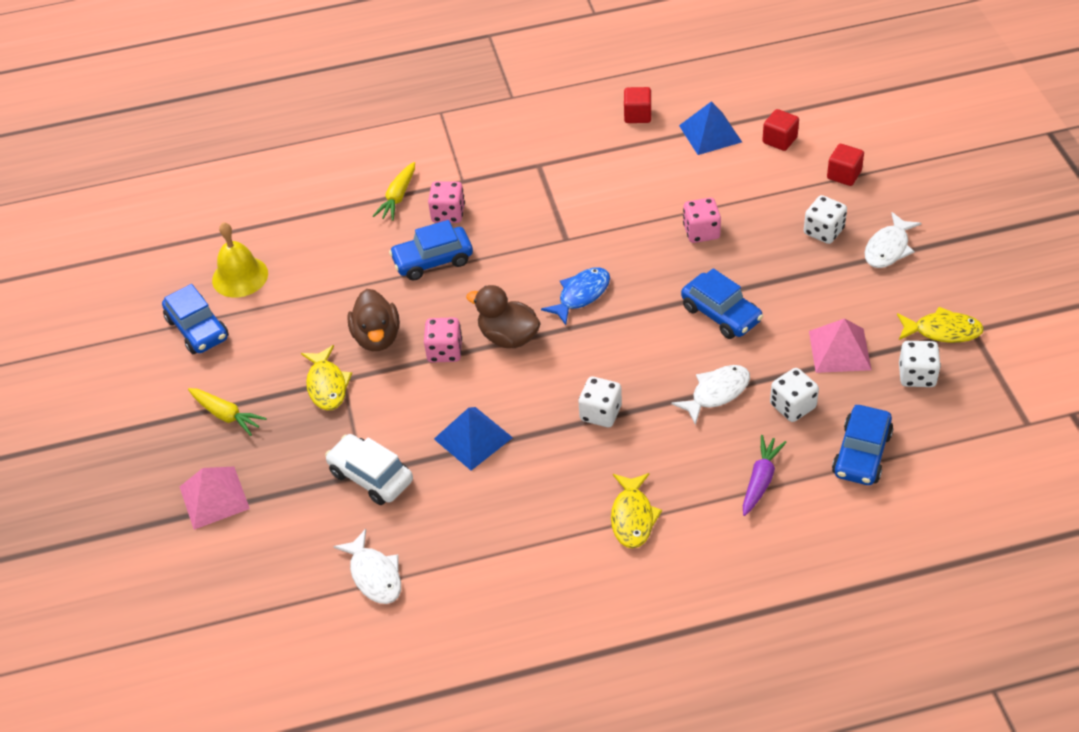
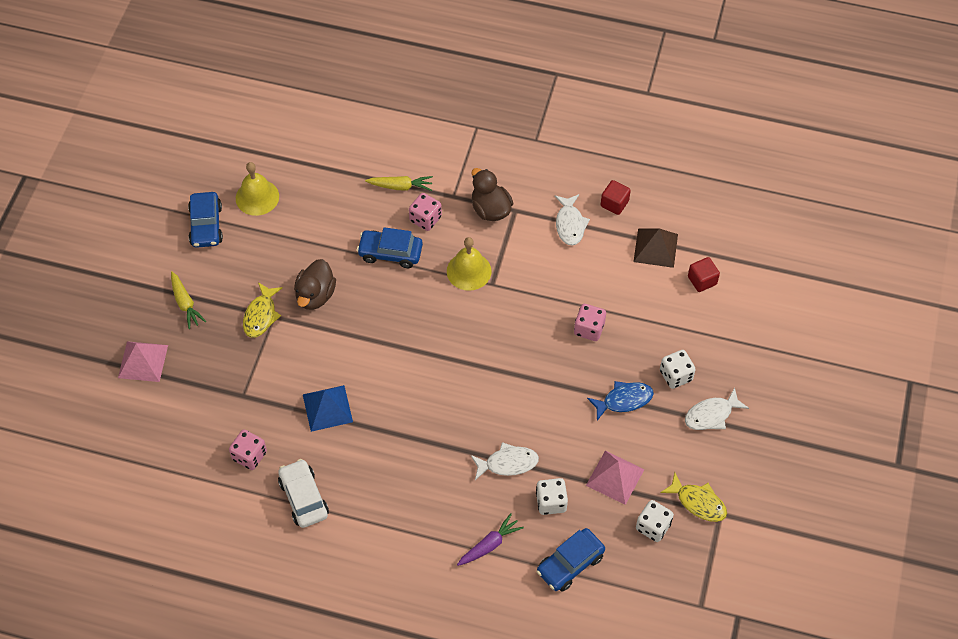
camera: 25 degrees right, 10 degrees up
(371, 476) = (246, 400): white car -> white car (303, 498)
(374, 575) = (205, 473): white fish -> white fish (570, 224)
(398, 197) = (400, 186): yellow carrot -> yellow carrot turned 135 degrees counterclockwise
(445, 351) = (352, 331): pink dice -> pink dice (249, 456)
(508, 337) = (400, 342): brown duck -> brown duck (490, 209)
(532, 238) = (469, 271): none -> yellow bell
(581, 295) = (471, 335): blue fish -> blue fish (624, 400)
(600, 413) = (421, 435): white dice -> none
(633, 517) = (389, 524): yellow fish -> none
(710, 133) = (655, 247): blue pyramid -> brown pyramid
(721, 314) = (555, 403): blue car -> none
(844, 175) = (726, 336): red cube -> none

